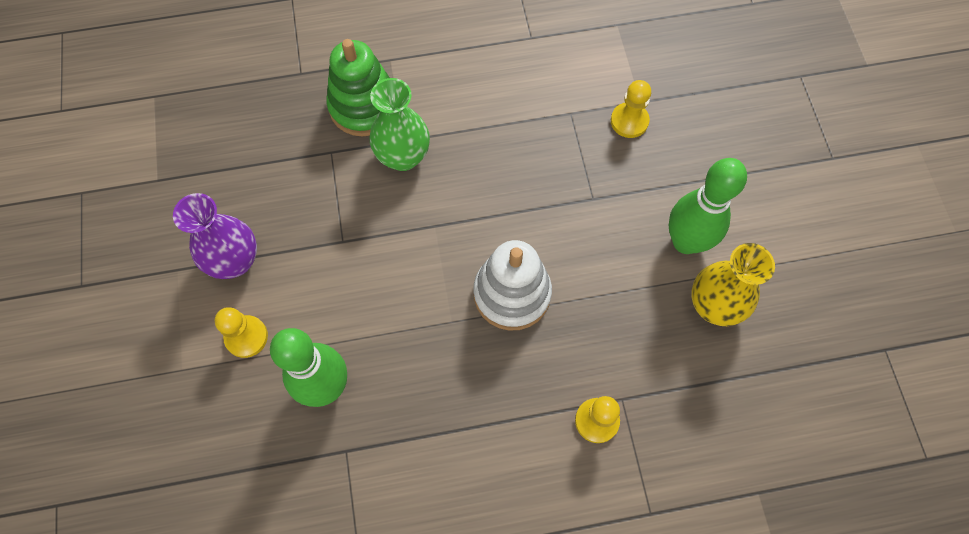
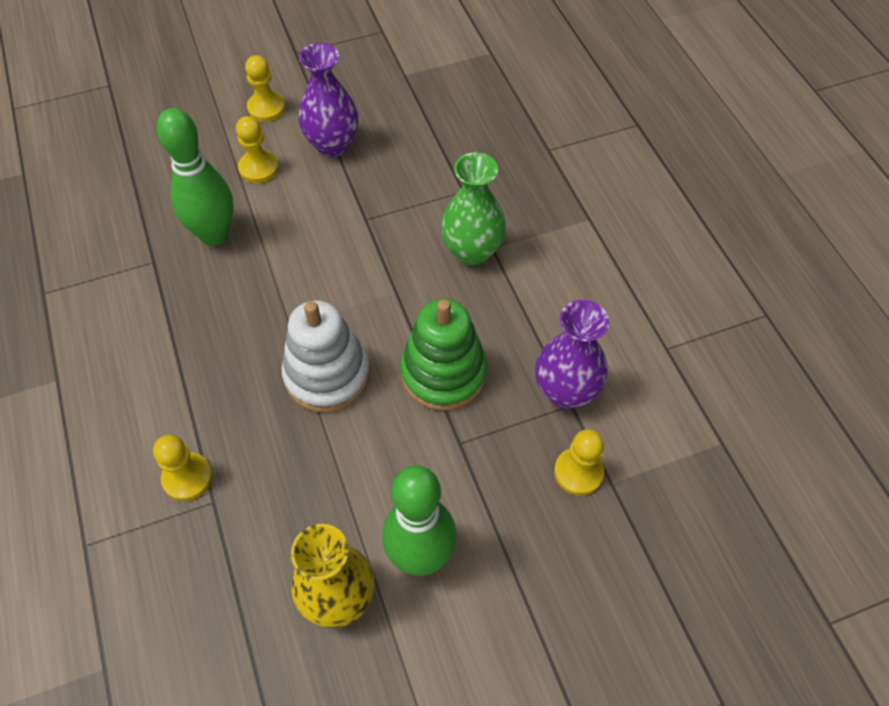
camera: 80 degrees right, 10 degrees down
(159, 323) = (266, 108): none -> yellow pawn
(364, 106) = (524, 207): green stacking toy -> green stacking toy (443, 373)
(558, 114) = (565, 391): none -> purple vase

